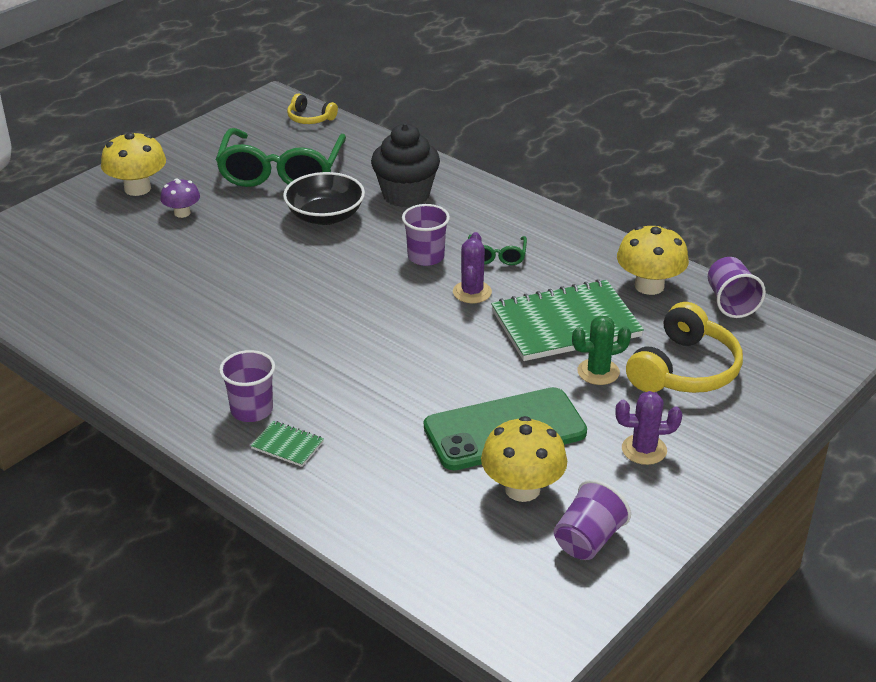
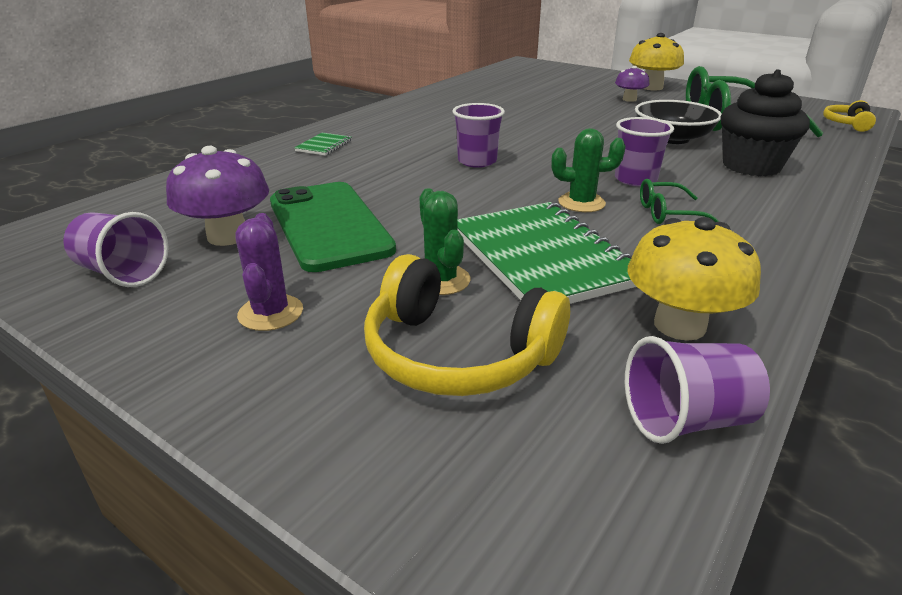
camera: 85 degrees right, 5 degrees down
(251, 410) = (370, 133): purple cup -> purple cup (477, 161)
(472, 292) = (581, 203): purple cactus -> green cactus
(522, 489) = (228, 236): yellow mushroom -> purple mushroom

